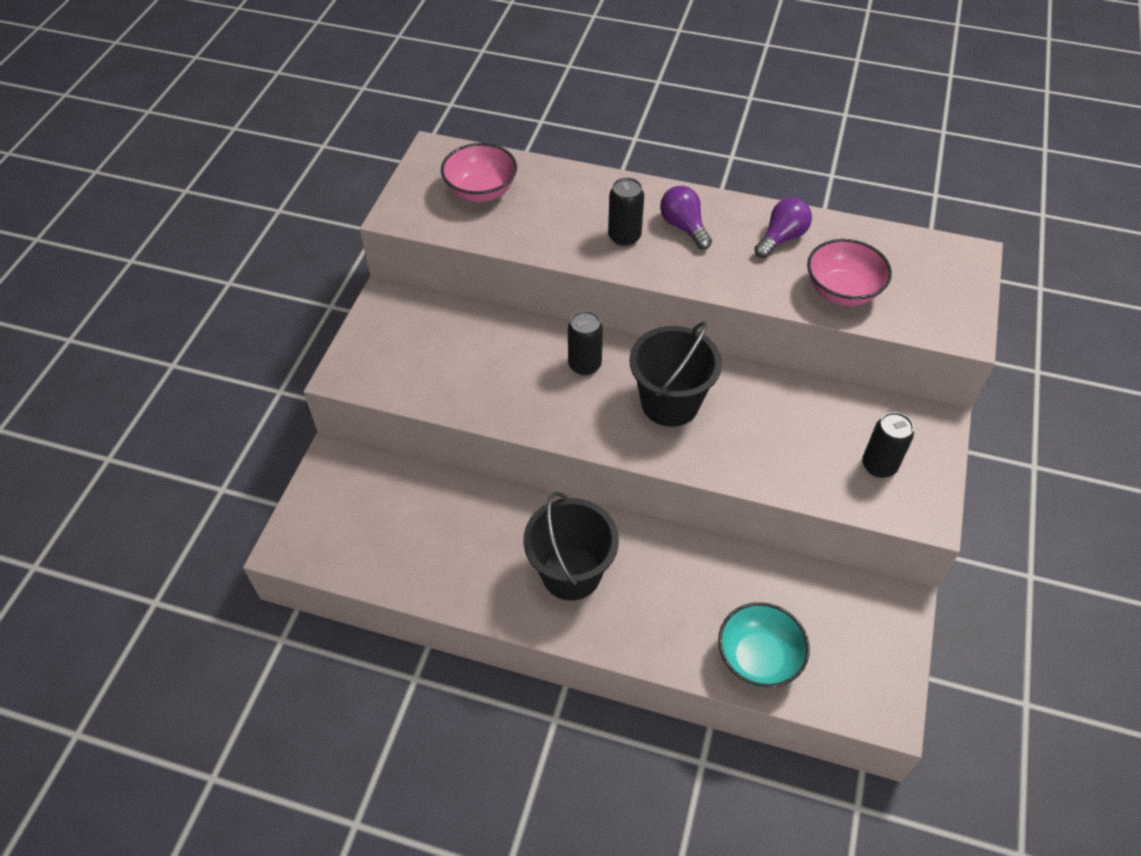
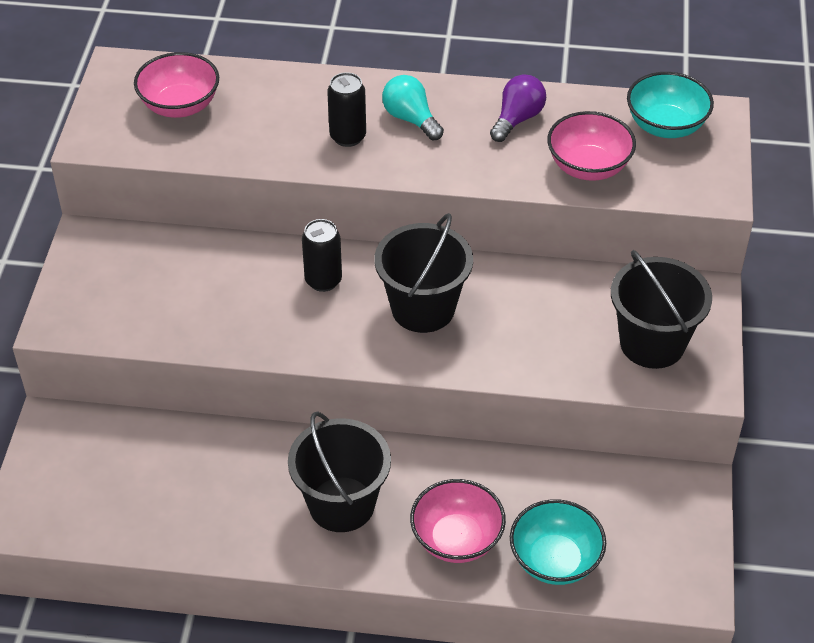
camera: 10 degrees left, 5 degrees down
(670, 623) = (456, 539): none -> pink bowl
(684, 227) = (411, 119): purple light bulb -> turquoise light bulb
(879, 466) = (652, 343): black can -> black bucket
(920, 260) = (666, 126): none -> turquoise bowl

